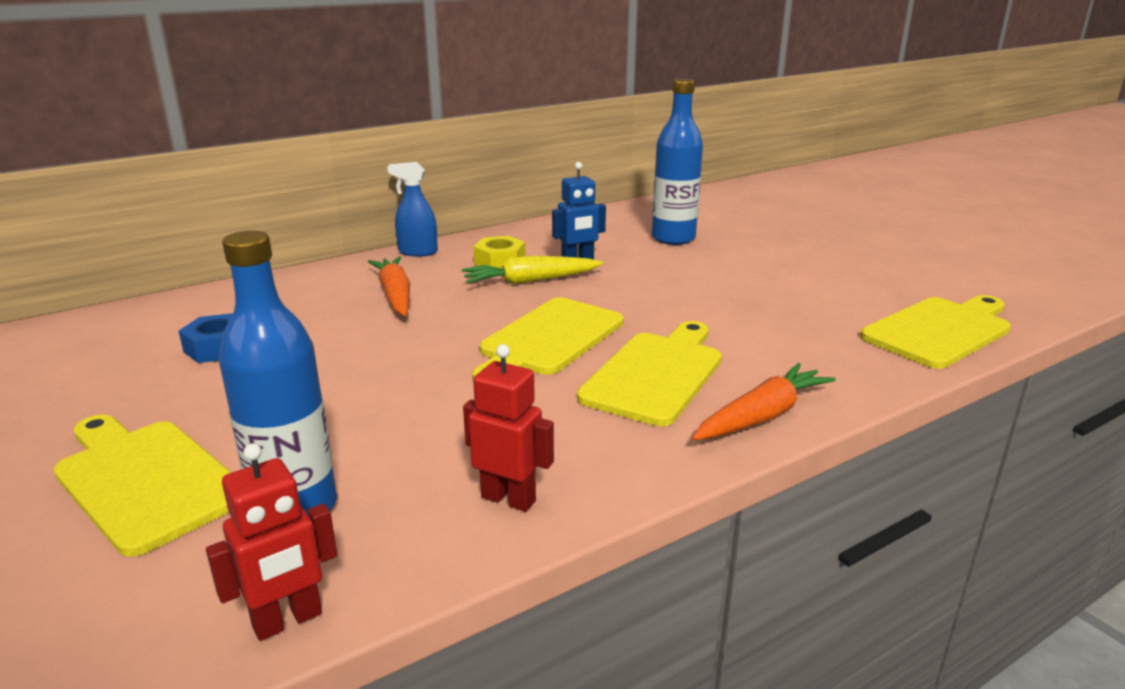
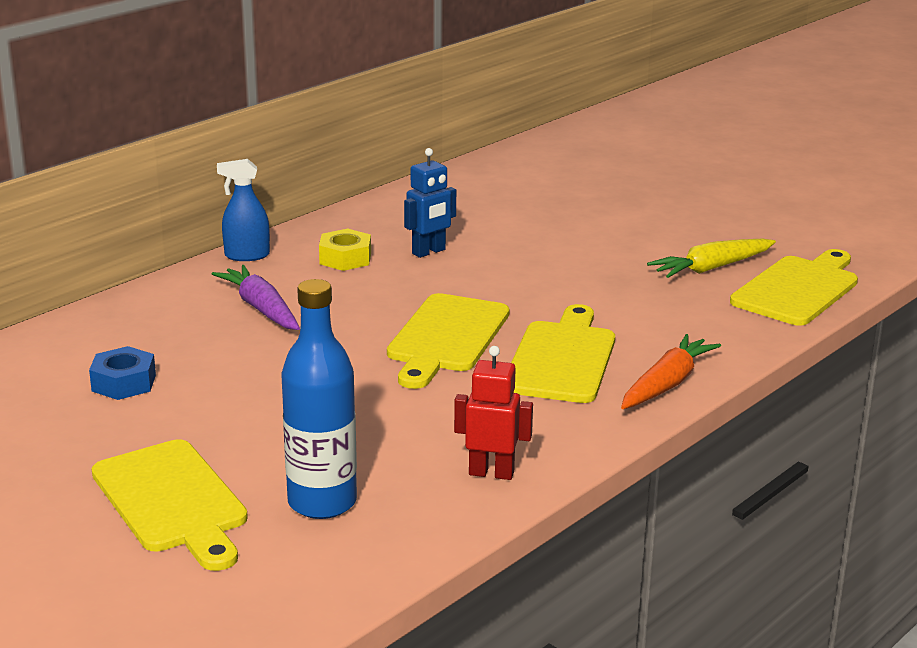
camera: 15 degrees left, 0 degrees up
(145, 480) = (172, 501): yellow cutting board -> yellow cutting board turned 150 degrees counterclockwise
(288, 621) = (379, 571): red robot -> none
(395, 295) = (261, 308): orange carrot -> purple carrot
(530, 281) = (392, 278): yellow carrot -> yellow carrot (711, 268)
(673, 238) = (514, 212): blue bottle -> none

